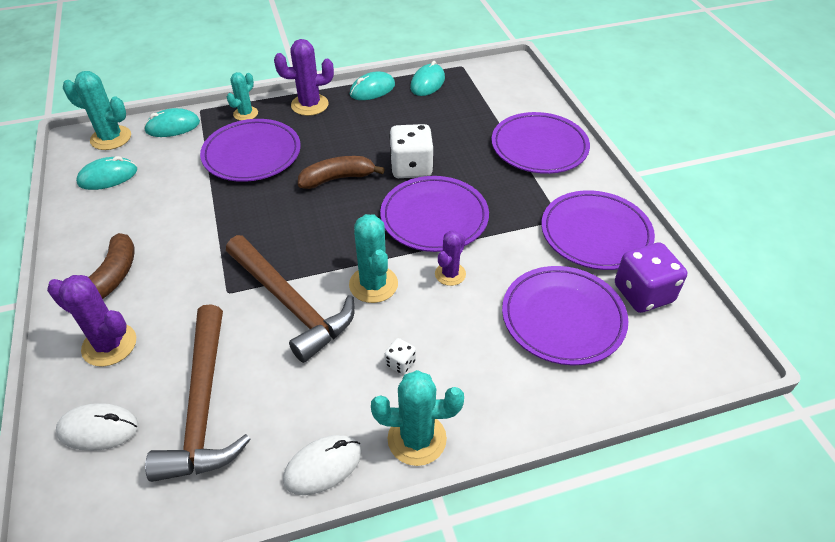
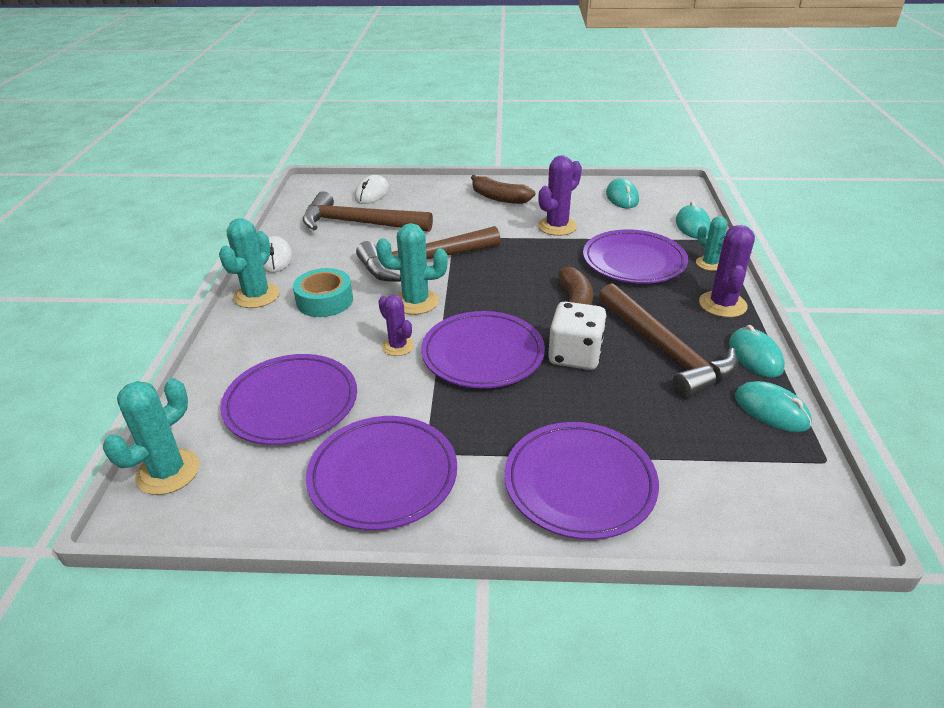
camera: 110 degrees right, 10 degrees down
(109, 345) = (435, 197): purple cactus -> purple cactus (557, 226)
(111, 138) = (679, 199): turquoise cactus -> turquoise cactus (168, 472)
(384, 126) = (665, 351): none -> brown hammer
(400, 363) = (324, 300): white dice -> turquoise tape
(643, 293) = (270, 479): purple dice -> none

